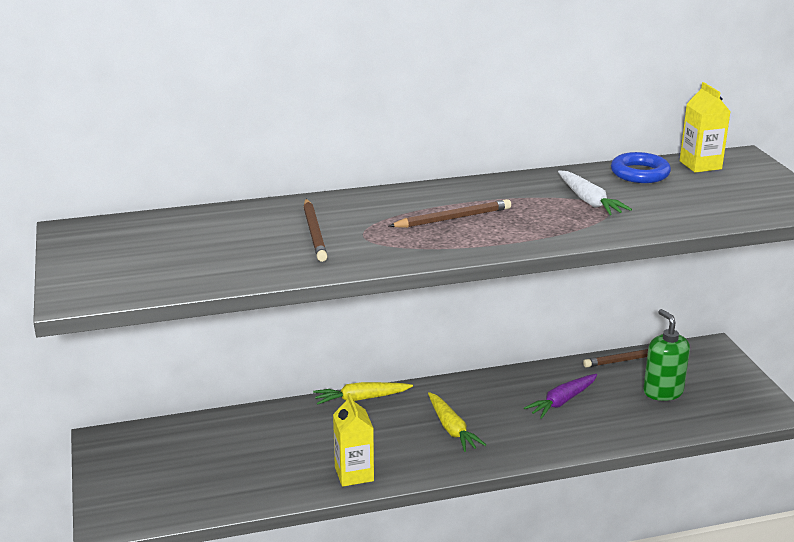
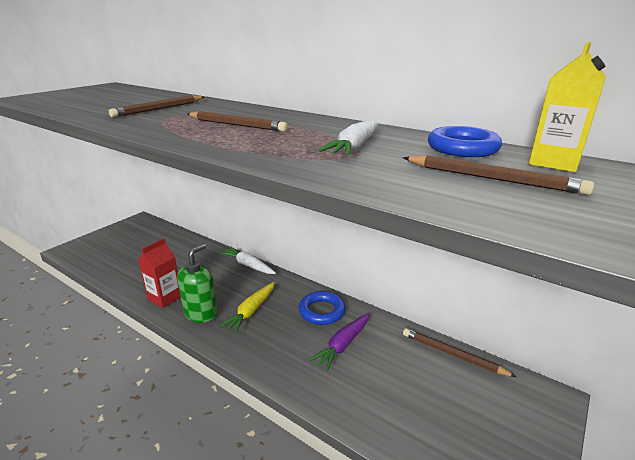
camera: 50 degrees right, 0 degrees up
(354, 474) = (165, 298): yellow carton -> red carton
(361, 399) = (248, 265): yellow carrot -> white carrot
(503, 391) = (322, 311): none -> blue ring
(562, 401) = (343, 345): purple carrot -> purple carrot turned 60 degrees counterclockwise
(663, 392) = (433, 398): green soap dispenser -> green soap dispenser (201, 313)
(704, 192) = (492, 179): none -> brown pencil

